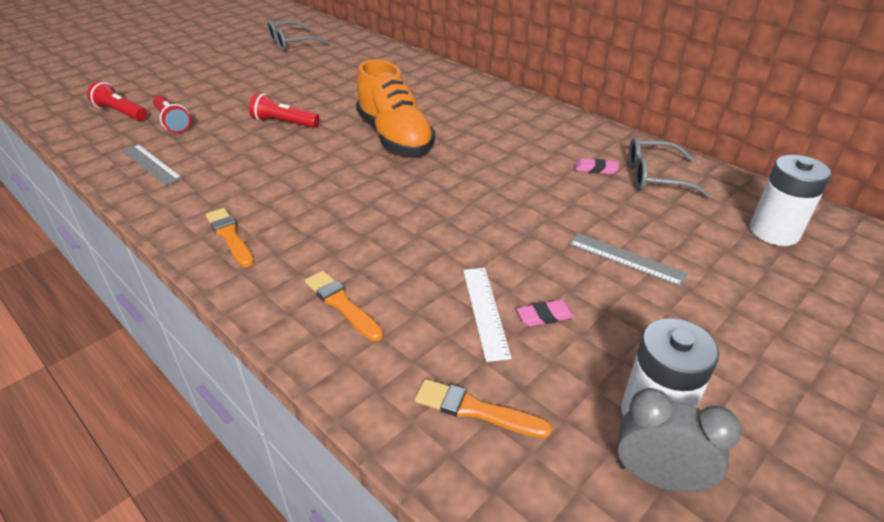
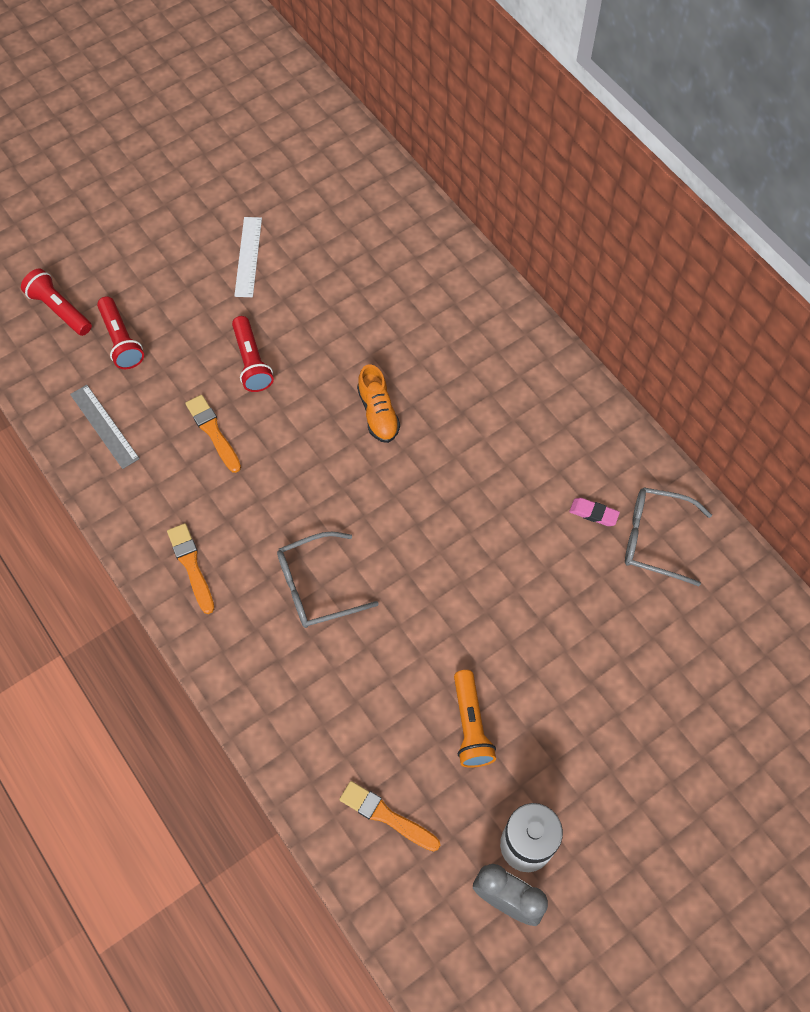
camera: 10 degrees right, 25 degrees up
(284, 123) = (251, 362): red flashlight -> red flashlight turned 135 degrees counterclockwise
(291, 43) = (269, 154): grey glasses -> grey glasses (316, 587)
(342, 304) = (292, 679): orange brush -> orange brush (213, 432)
(394, 137) = (378, 413): orange shoe -> orange shoe, size x0.52
(485, 311) = (418, 710): white ruler -> white ruler (248, 256)
(545, 316) = (470, 725): pink eraser -> orange flashlight
(626, 259) = (572, 664): grey ruler -> none
(774, 232) = (741, 649): white battery -> none

